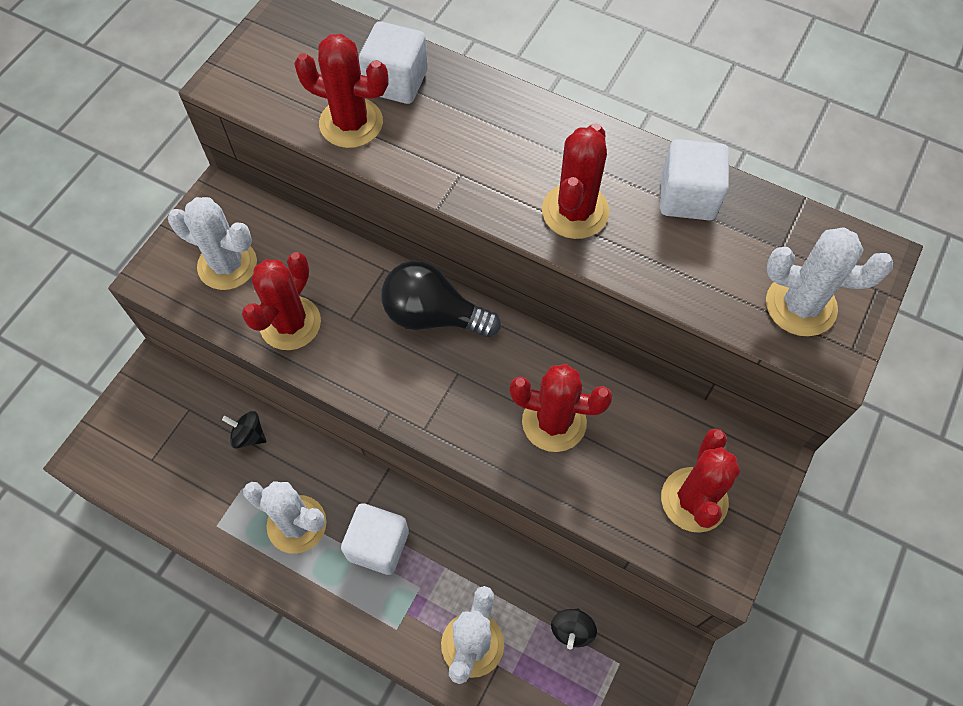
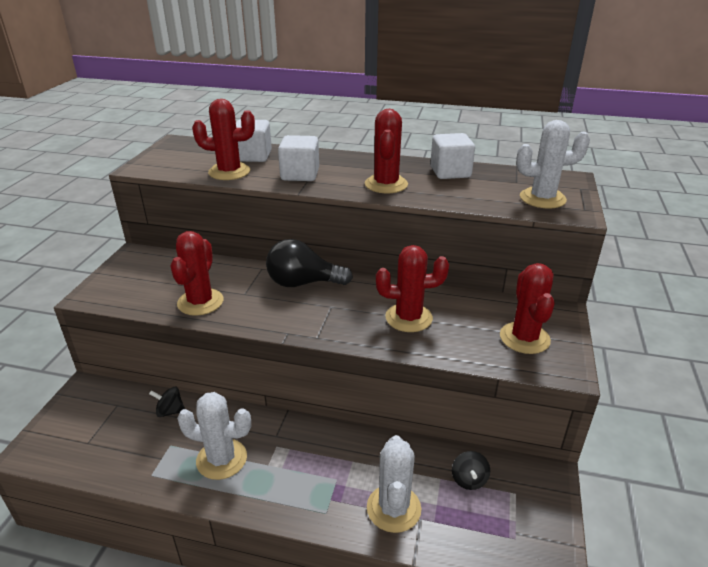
camera: 15 degrees left, 30 degrees down
(227, 265) = (146, 282): white cactus -> none
(378, 545) = (293, 458): white cube -> white cube (300, 175)

